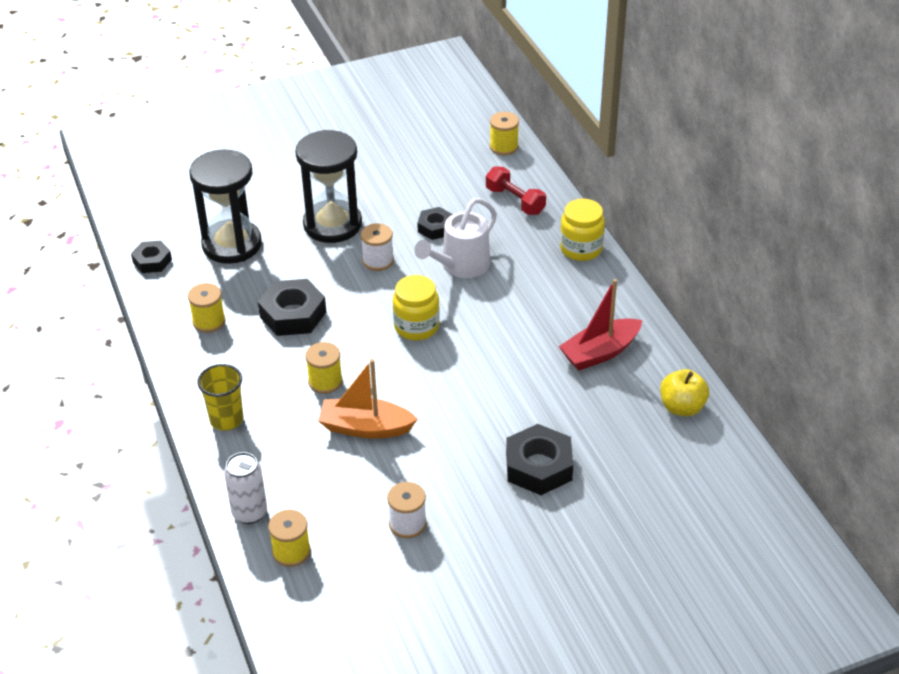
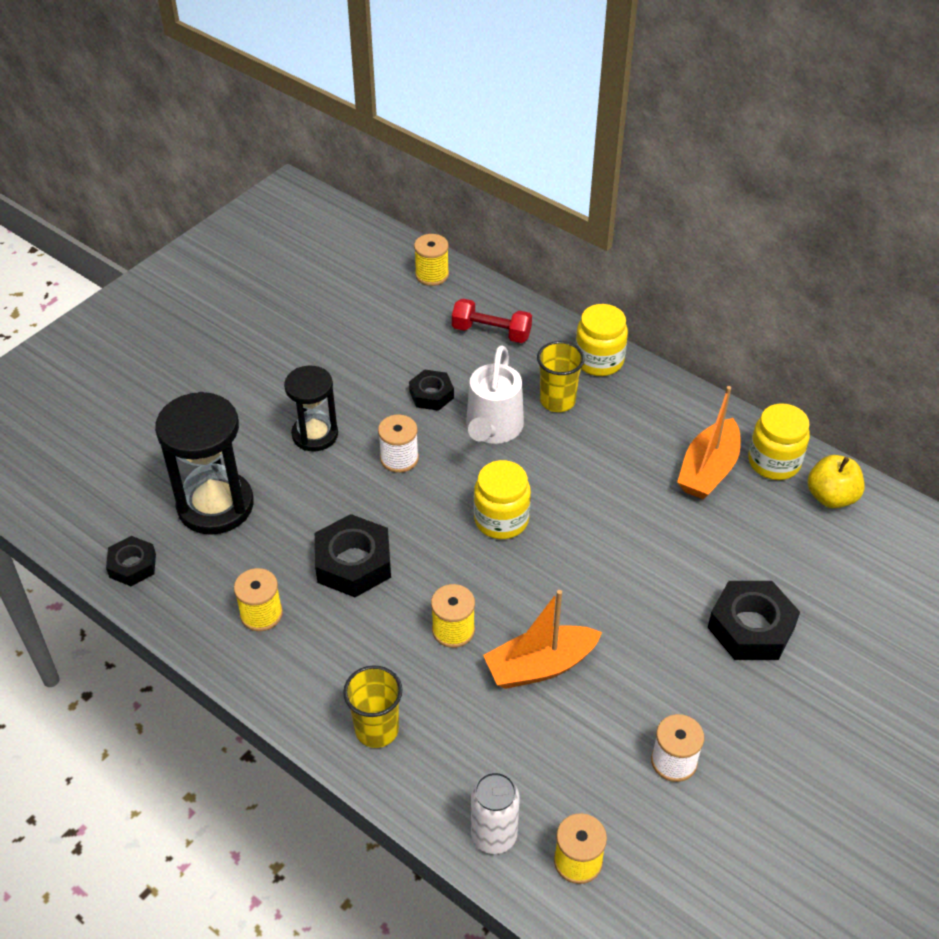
camera: 30 degrees left, 5 degrees up
(332, 224) = (315, 435): black hourglass -> black hourglass, size x0.63
(525, 264) = (557, 401): none -> yellow cup
(600, 352) = (708, 470): red boat -> orange boat
(657, 367) = (774, 462): none -> yellow jar

